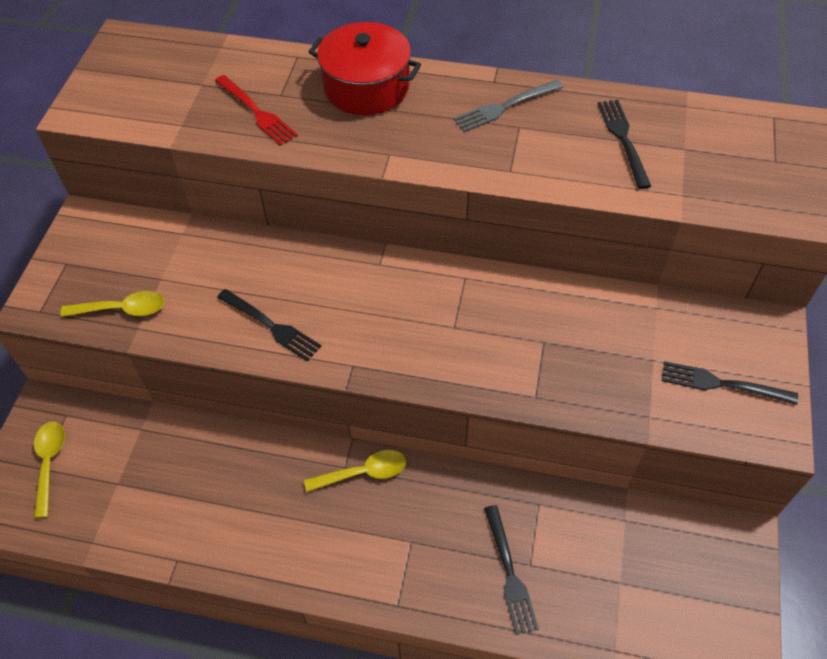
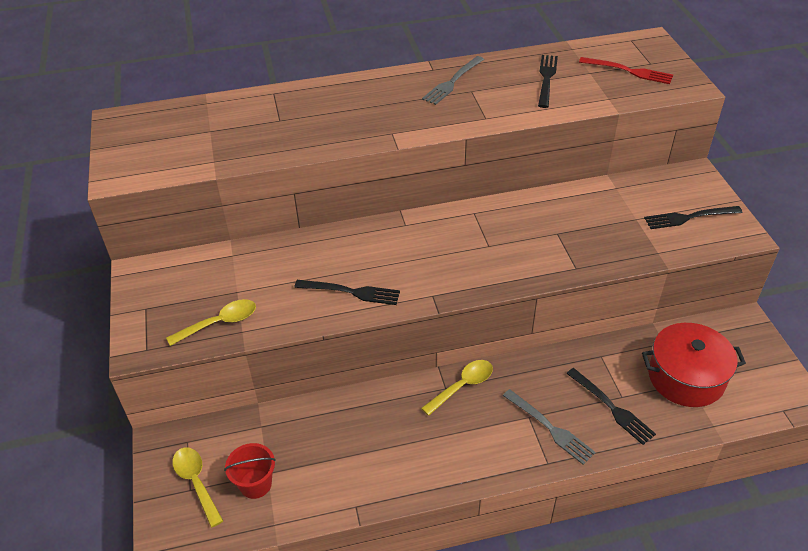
camera: 25 degrees left, 10 degrees down
(100, 490) = (255, 484): none -> red bucket
(257, 112) = (270, 136): red fork -> red fork (629, 71)
(366, 87) = (342, 97): red pot -> red pot (686, 377)
(426, 566) = (550, 428): none -> grey fork
(623, 139) = (546, 78): black fork -> black fork turned 45 degrees clockwise

